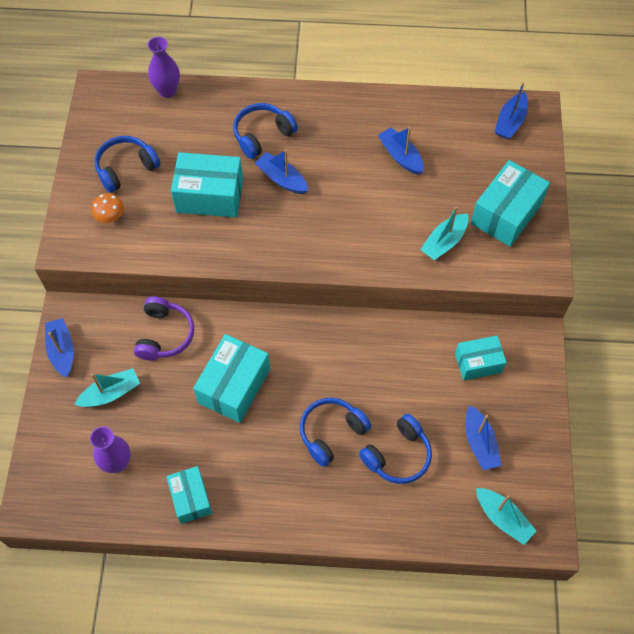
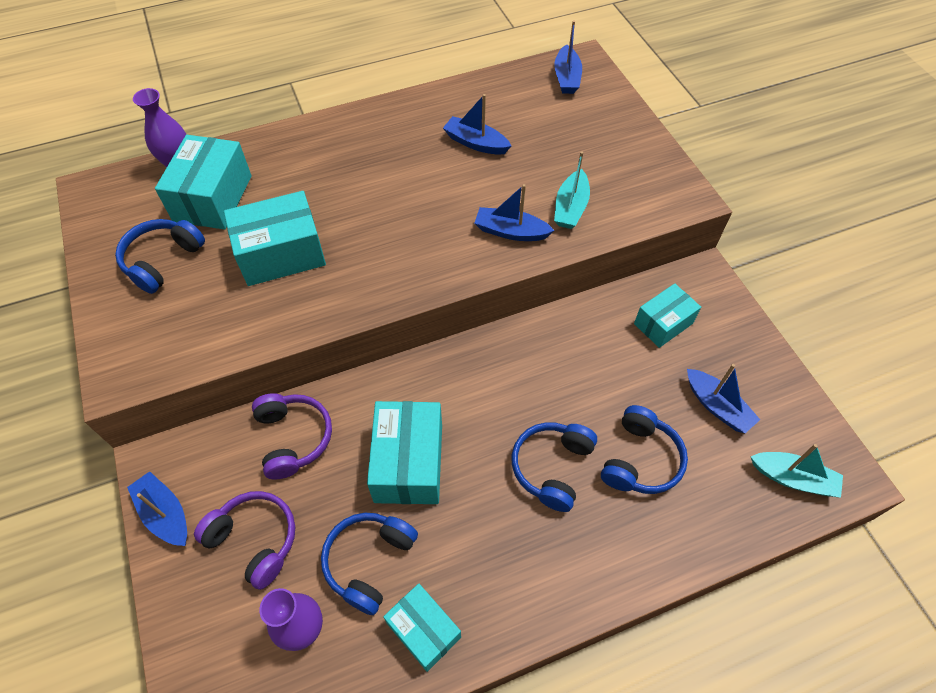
camera: 25 degrees left, 5 degrees down
(110, 216) = (165, 321): orange mushroom -> none
(111, 393) = (255, 540): turquoise boat -> purple headphones
(262, 135) = (313, 172): blue headphones -> blue headphones (369, 561)
(282, 179) = (358, 208): blue boat -> blue boat (511, 232)
(506, 214) = (615, 159): turquoise box -> turquoise box (213, 198)

